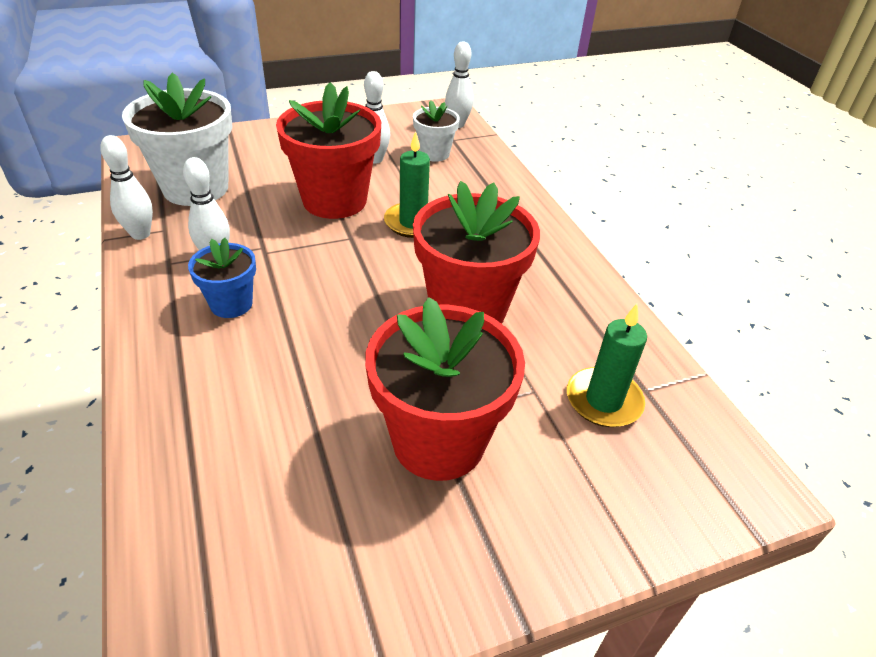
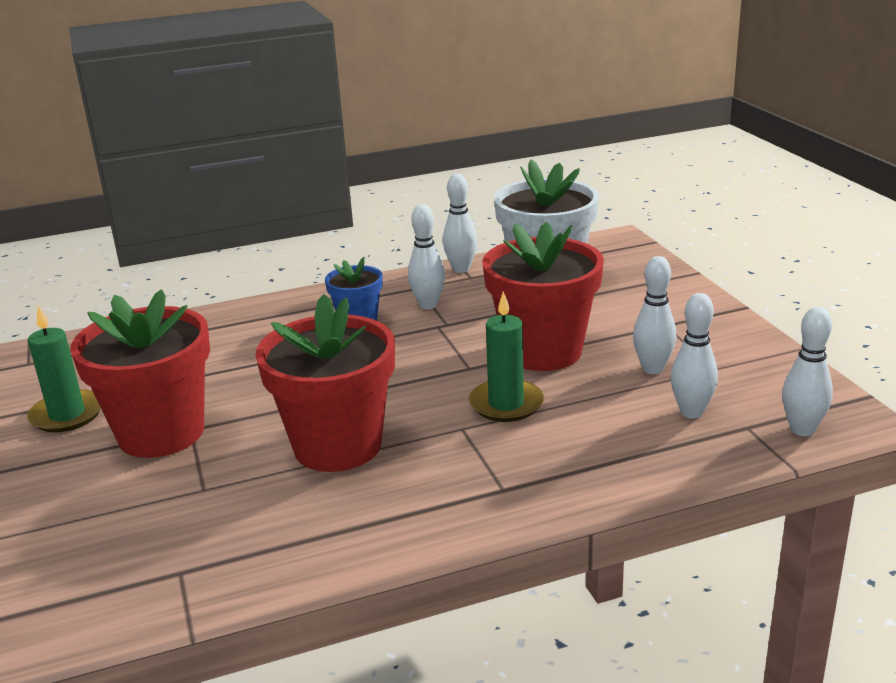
camera: 95 degrees right, 15 degrees down
(434, 154) = (691, 412): white flower pot -> white bowling pin
(603, 400) = (174, 536): green candle -> green candle (67, 415)

